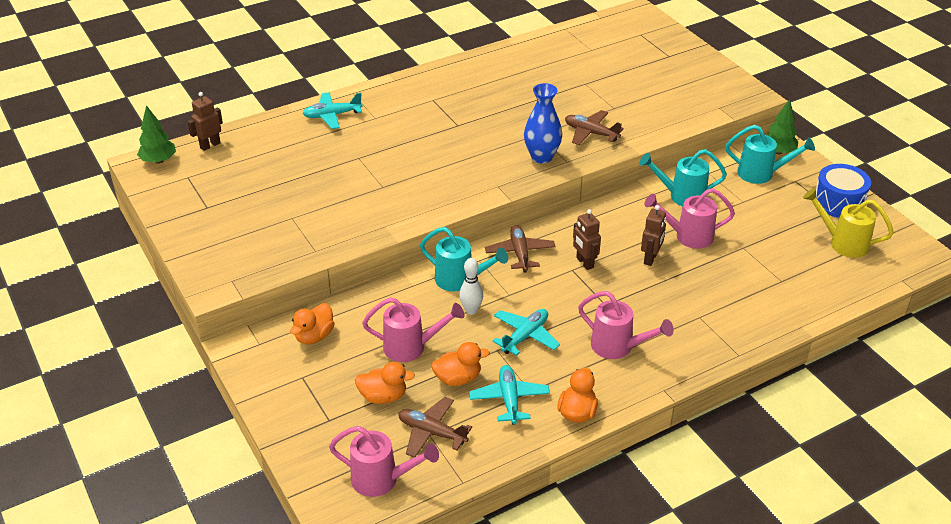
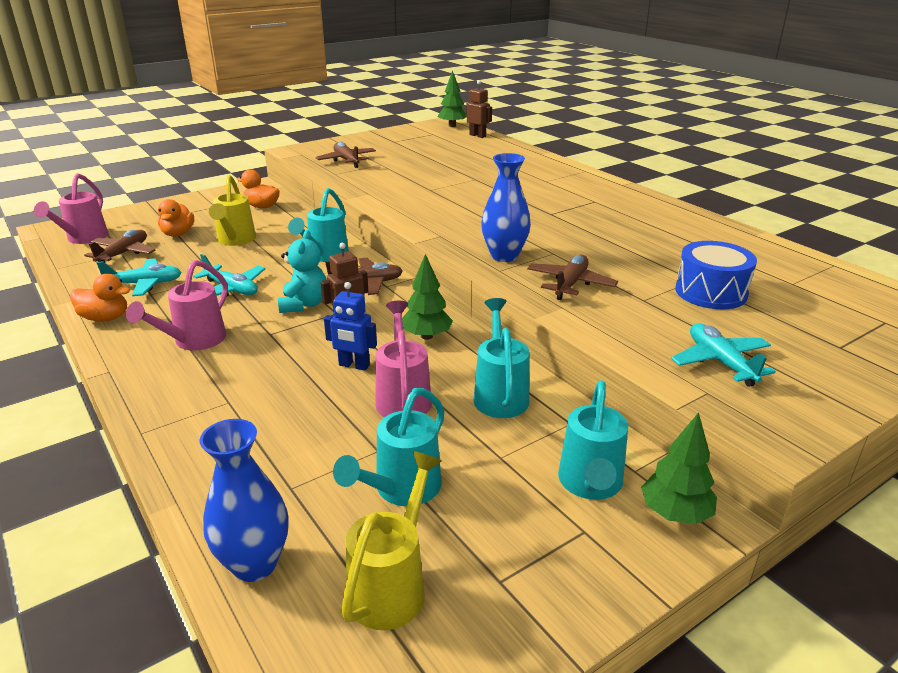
camera: 85 degrees right, 10 degrees down
(271, 243) = (347, 161): none -> brown plane
(332, 115) = (541, 166): turquoise plane -> turquoise plane (720, 362)
(411, 347) = (235, 240): pink watering can -> yellow watering can
(458, 378) = (185, 261): orange duck -> none
(471, 310) = (278, 263): white bowling pin -> none
(557, 288) = (304, 304): none -> turquoise teddy bear
(609, 223) = (426, 336): none -> green tree
(650, 258) = (354, 365): brown robot -> blue robot
(775, 238) = (402, 489): none -> turquoise watering can
(838, 202) = (529, 594): blue drum -> blue drum (711, 292)
(840, 290) = (254, 564): none -> blue vase

